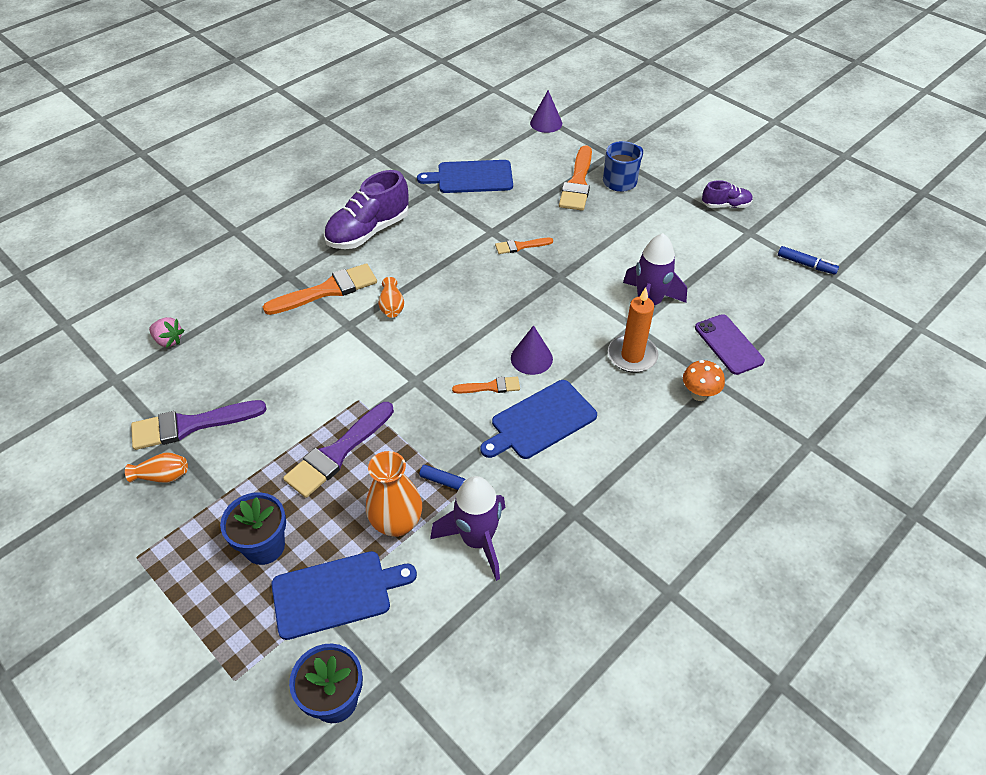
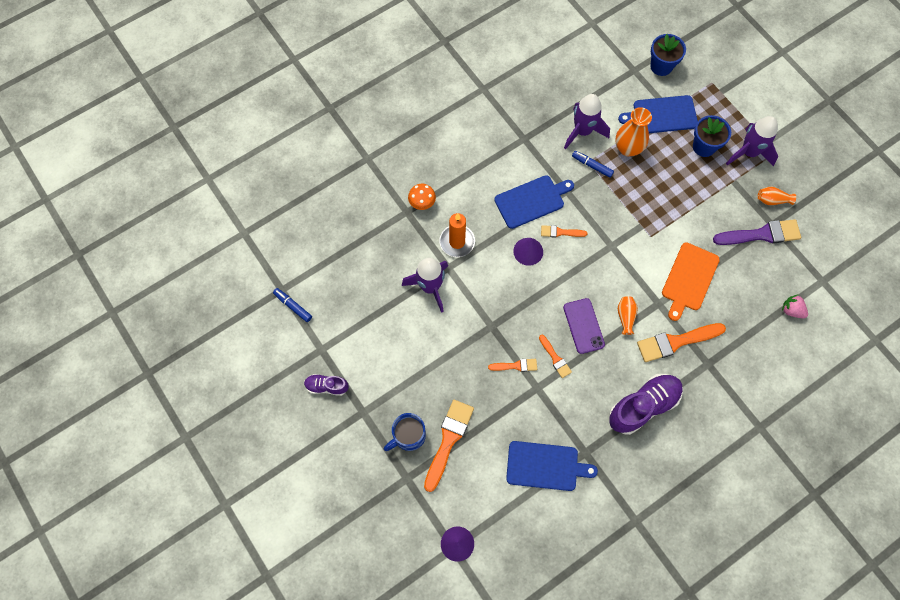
camera: 170 degrees left, 20 degrees up
(186, 548) = (748, 152): none -> purple rocket
(305, 356) = (689, 279): none -> orange cutting board
(337, 453) = (664, 199): purple brush -> none
(475, 258) = (555, 358): none -> orange brush
(728, 344) = (386, 240): purple phone -> purple phone (583, 326)

